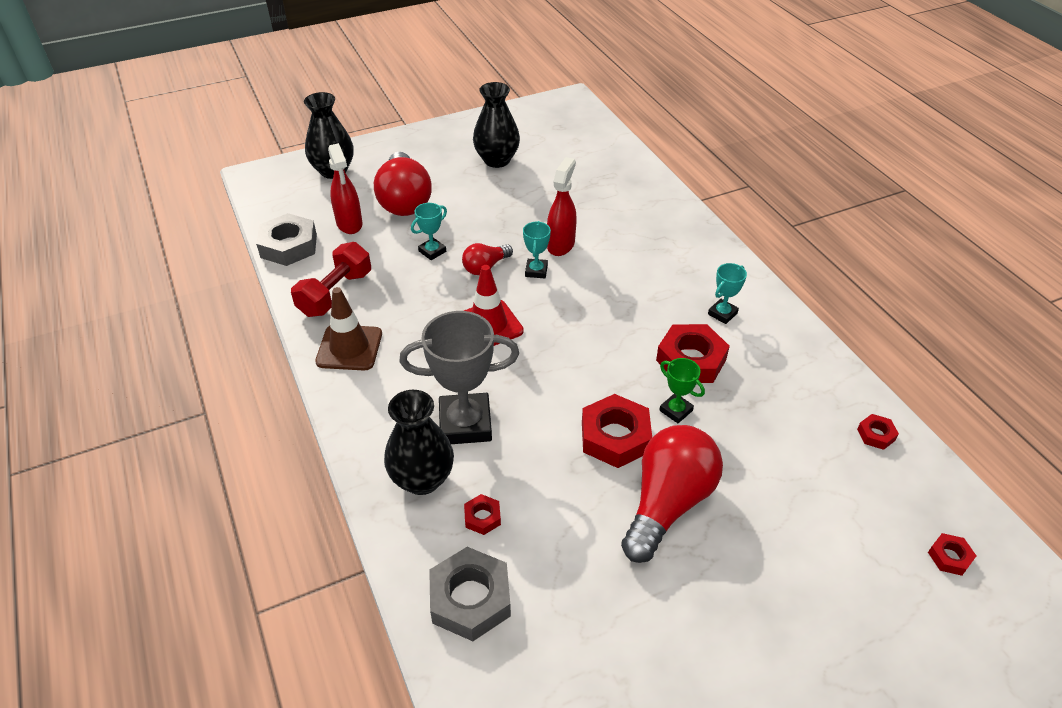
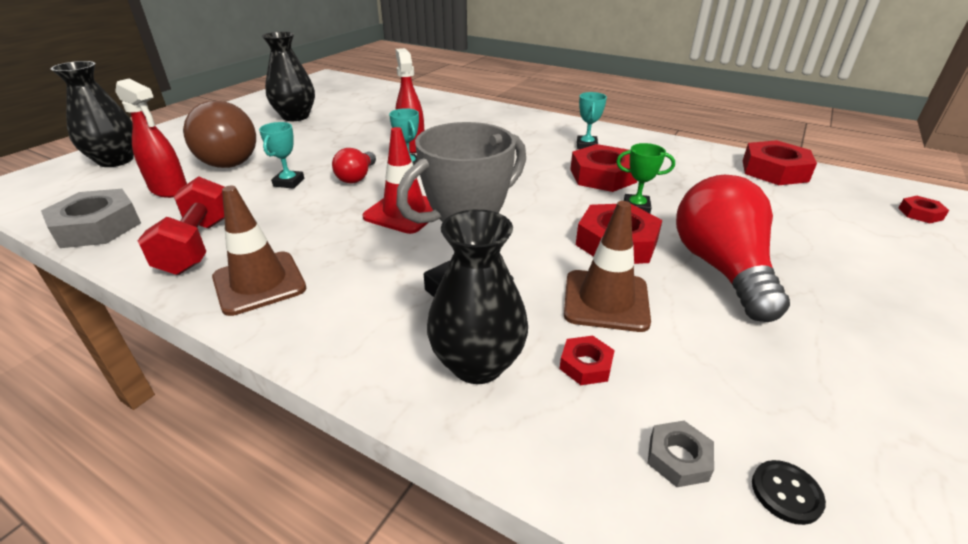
camera: 35 degrees left, 10 degrees down
(404, 200) = (222, 159): red light bulb -> brown light bulb
(470, 599) = (678, 458): grey nut -> grey nut, size x0.49
(504, 651) = (786, 493): none -> black button
(548, 481) = (606, 300): none -> brown traffic cone
(876, 434) = (774, 171): red nut -> red nut, size x2.04

